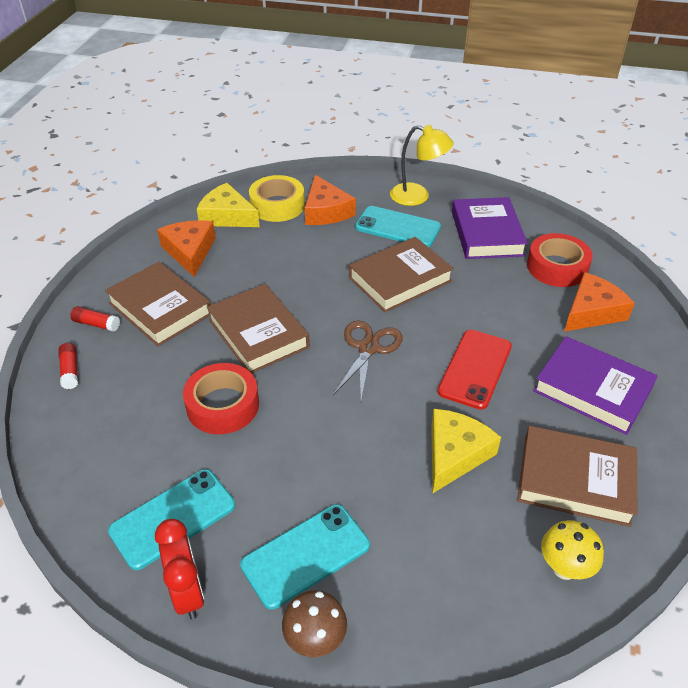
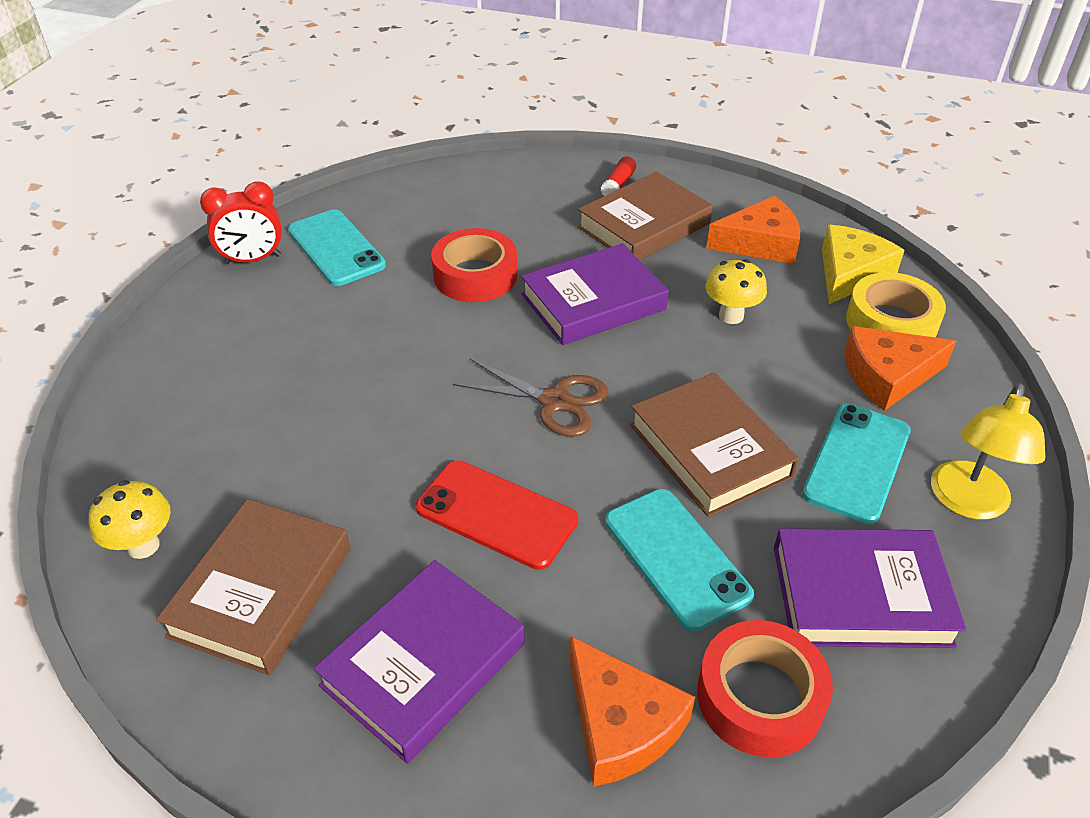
camera: 95 degrees right, 0 degrees up
(70, 371) = (546, 175): red glue stick -> none
(258, 333) = (593, 302): brown book -> purple book
(272, 267) = (731, 316): none -> yellow mushroom
(306, 555) = (258, 332): turquoise phone -> turquoise phone (676, 558)
(315, 640) = (166, 335): brown mushroom -> none
(455, 454) = (347, 467): yellow cheese -> none

